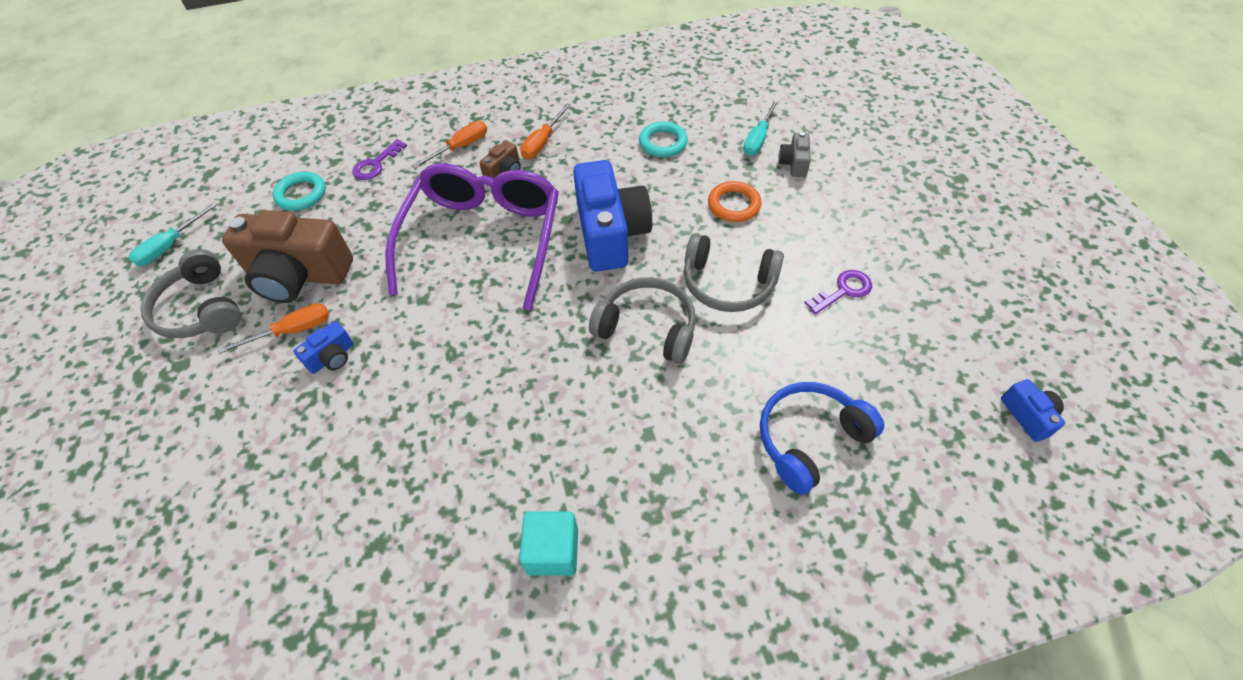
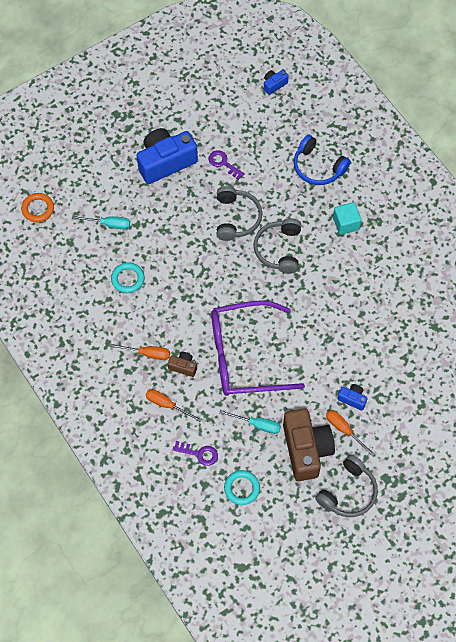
camera: 110 degrees left, 10 degrees up
(170, 246) = (311, 546): turquoise screwdriver -> turquoise screwdriver (257, 424)
(552, 551) = (409, 255): turquoise cube -> turquoise cube (346, 223)
(611, 234) = (218, 286): blue camera -> blue camera (165, 162)
(734, 205) = (174, 226): orange ring -> orange ring (38, 209)
(793, 163) = (127, 201): grey camera -> none

